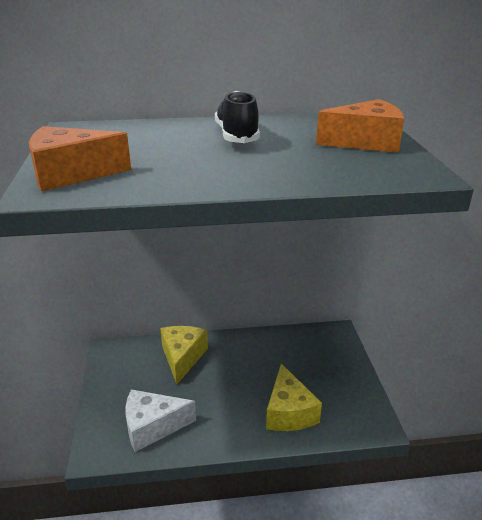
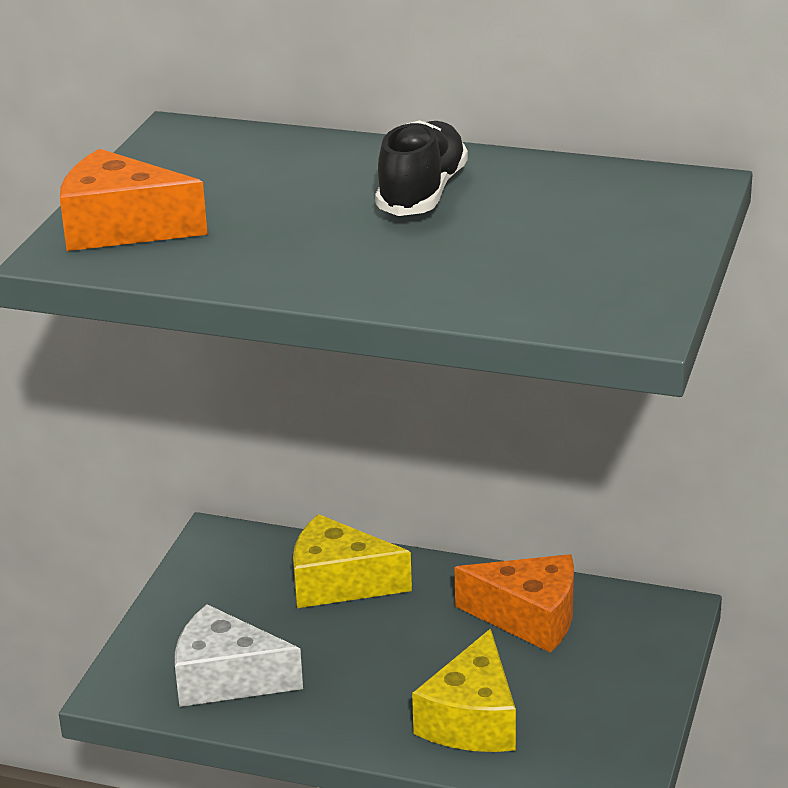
camera: 25 degrees right, 0 degrees up
(182, 357) = (339, 583): yellow cheese -> yellow cheese turned 105 degrees counterclockwise
(365, 142) = (622, 243): orange cheese -> orange cheese (529, 617)

